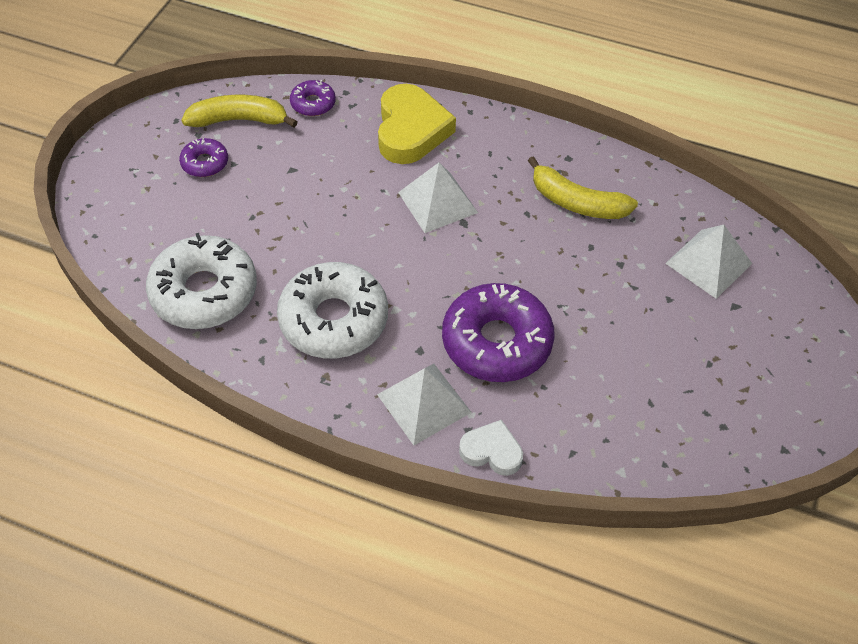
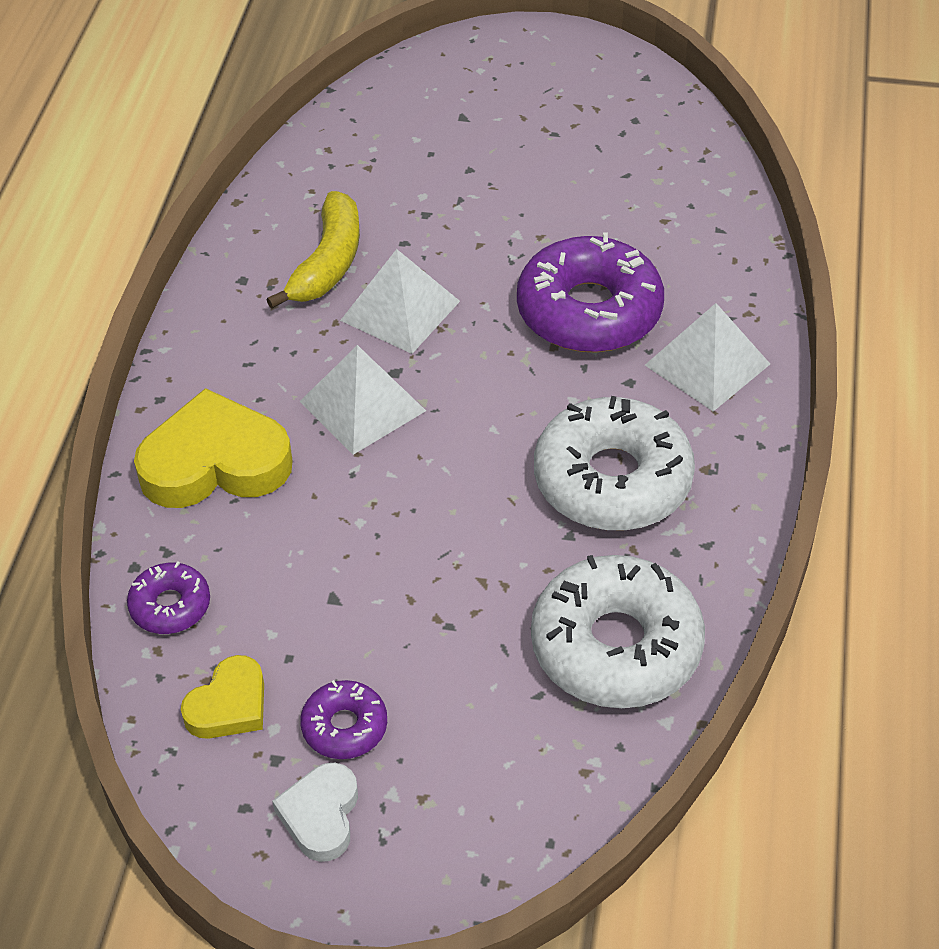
camera: 100 degrees left, 5 degrees down
(239, 120) = (229, 705): yellow banana -> yellow heart
(491, 451) = (747, 295): white heart -> white heart (321, 815)
(708, 263) = (402, 140): white pyramid -> white pyramid (400, 310)

